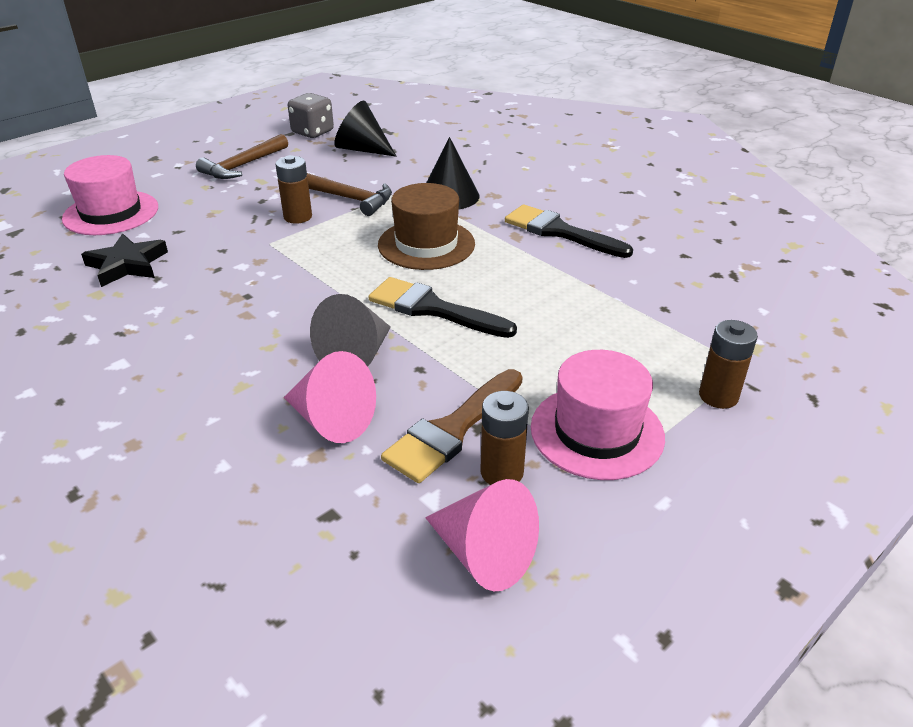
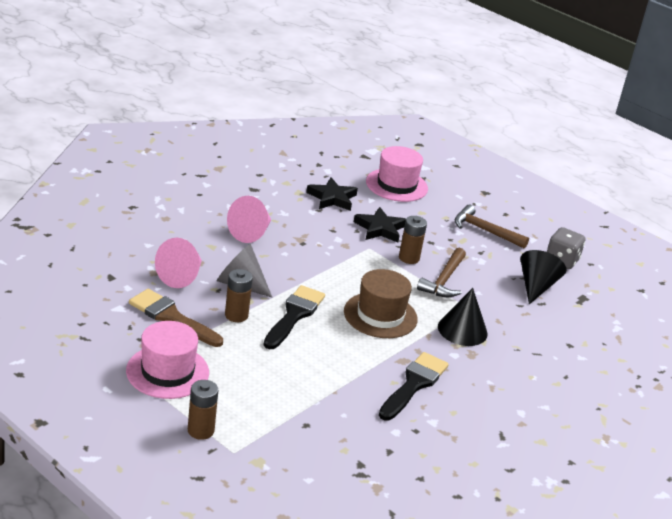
camera: 80 degrees right, 5 degrees down
(222, 232) = (380, 229): none -> black star
(484, 554) = (79, 322): pink cone -> pink cone (251, 233)
(502, 472) = (136, 332): brown battery -> brown battery (236, 315)

